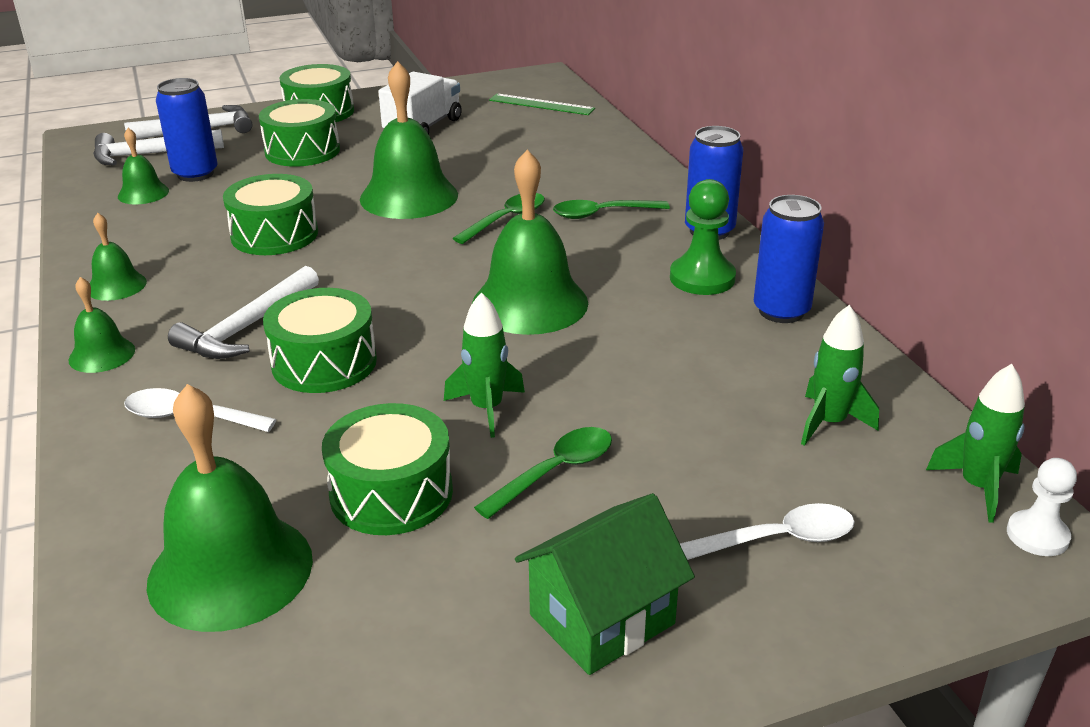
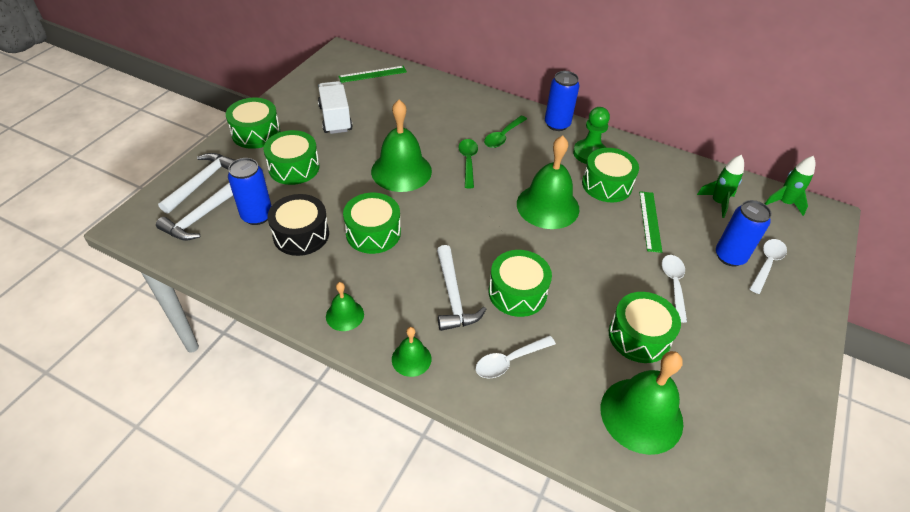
camera: 45 degrees left, 15 degrees up
(143, 193) = (249, 246): green bell -> none
(204, 205) = (301, 234): none -> black drum
(487, 409) = (611, 272): green rocket -> none
(555, 471) = (673, 284): green spoon -> white spoon
(602, 619) = (768, 334): green house -> none
(658, 387) = (650, 221): none -> green ruler
(664, 320) = (607, 185): none -> green drum
(781, 311) = (637, 156): blue can -> blue can (730, 256)
(1037, 535) = (818, 212): white pawn -> none

